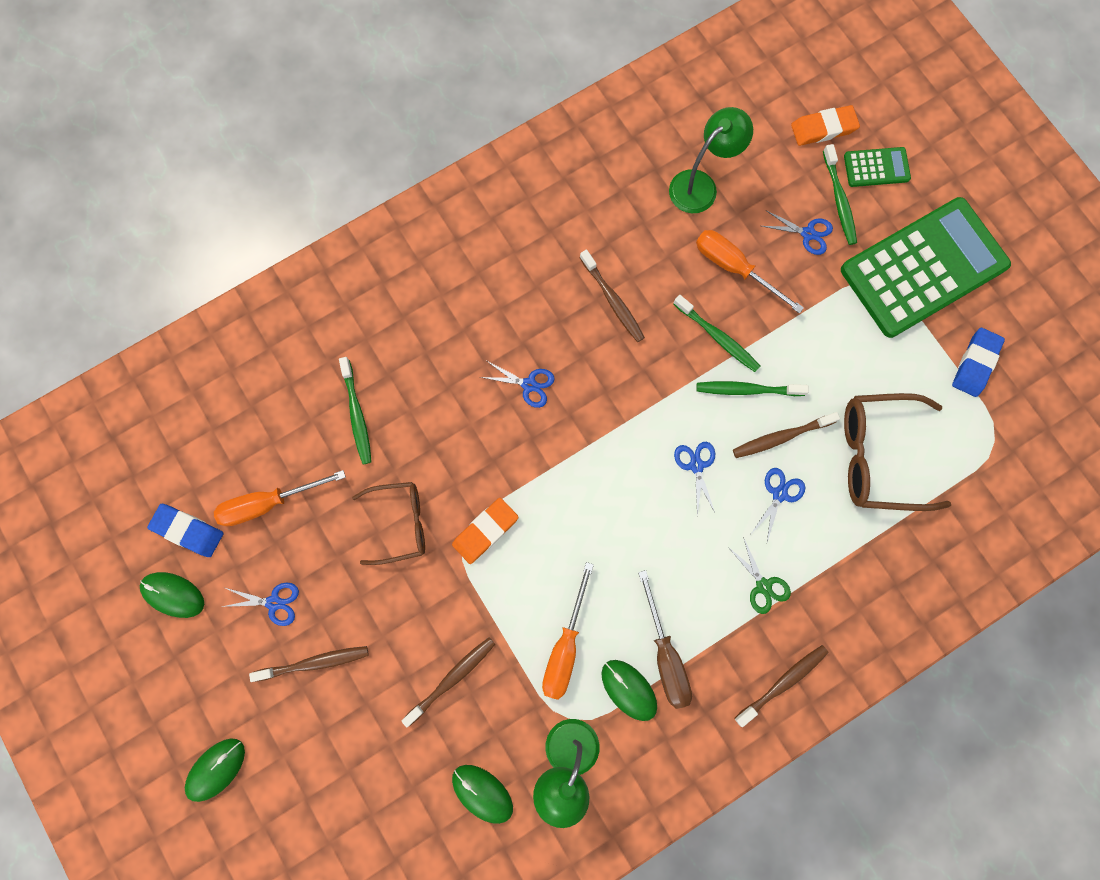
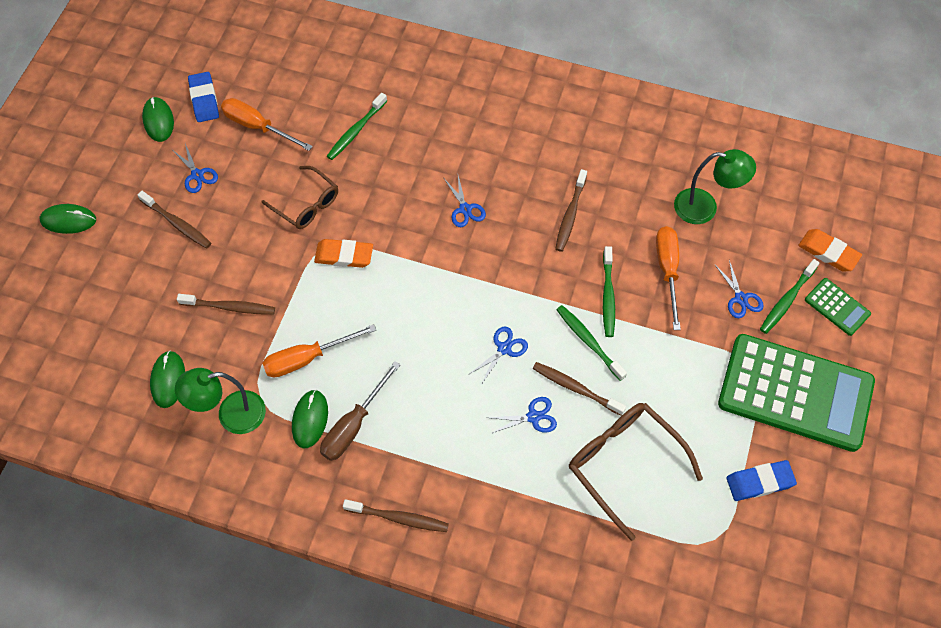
camera: 50 degrees right, 15 degrees down
(763, 586) = (457, 454): green scissors -> none

